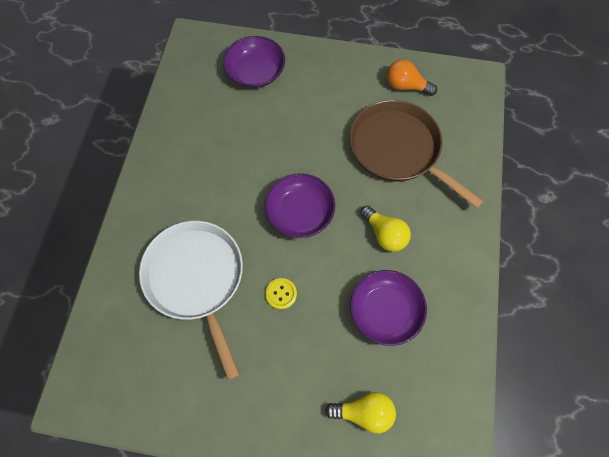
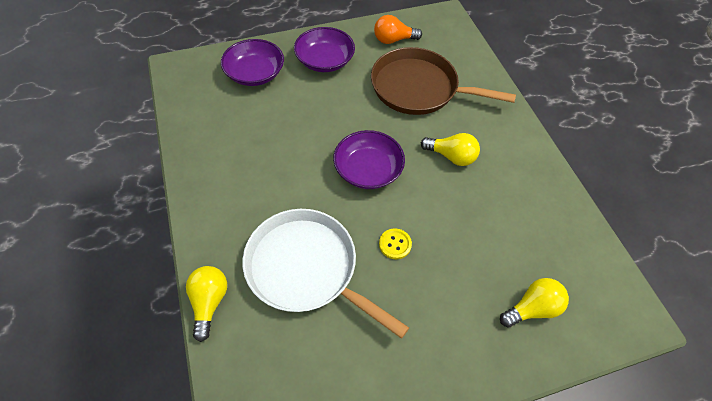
camera: 30 degrees left, 10 degrees down
(109, 270) = (209, 302): none -> yellow light bulb
(385, 311) = (492, 216): purple bowl -> purple bowl (325, 60)

